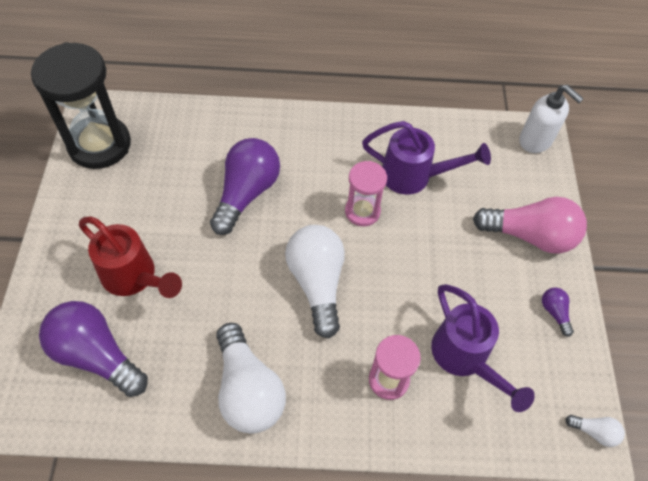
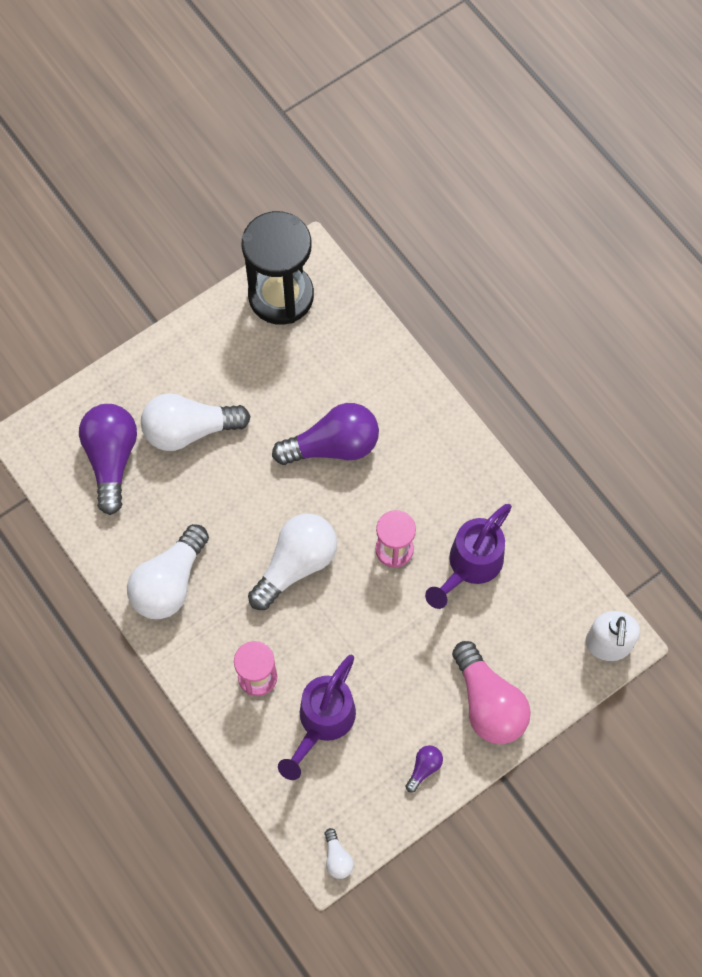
camera: 55 degrees right, 10 degrees up
(135, 278) = (189, 430): red watering can -> white light bulb
(415, 176) = (469, 566): purple watering can -> purple watering can turned 60 degrees clockwise

